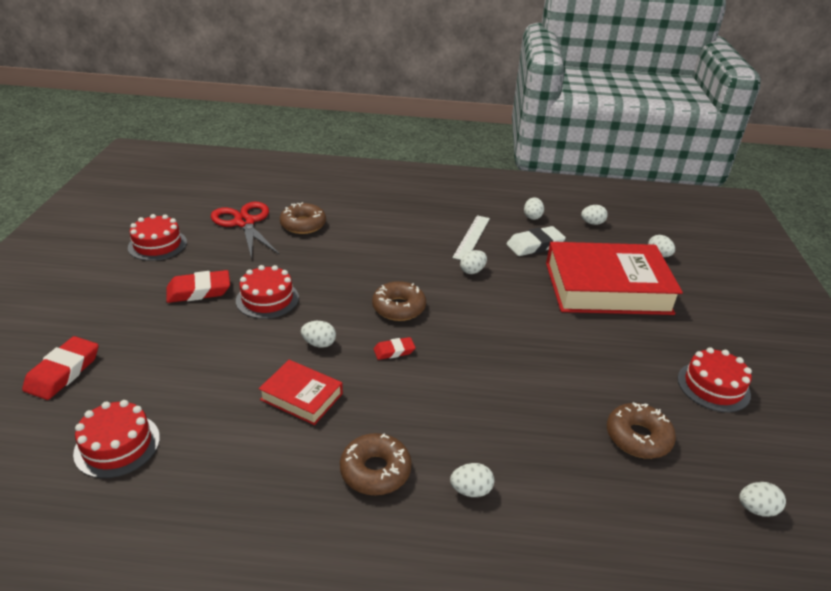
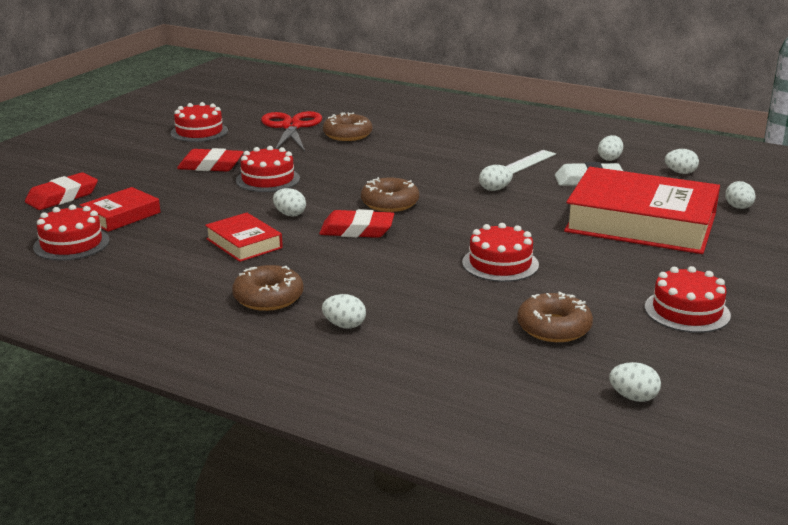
camera: 25 degrees right, 10 degrees down
(148, 386) = (121, 215): none -> red book
(394, 351) = (357, 230): red eraser -> red eraser, size x1.74
(541, 365) = (500, 264): none -> red cake

